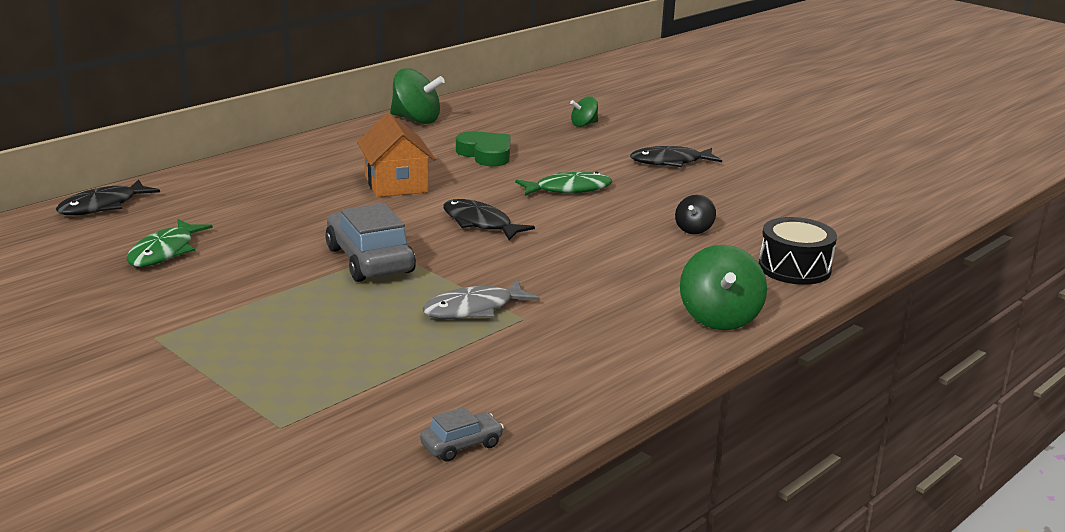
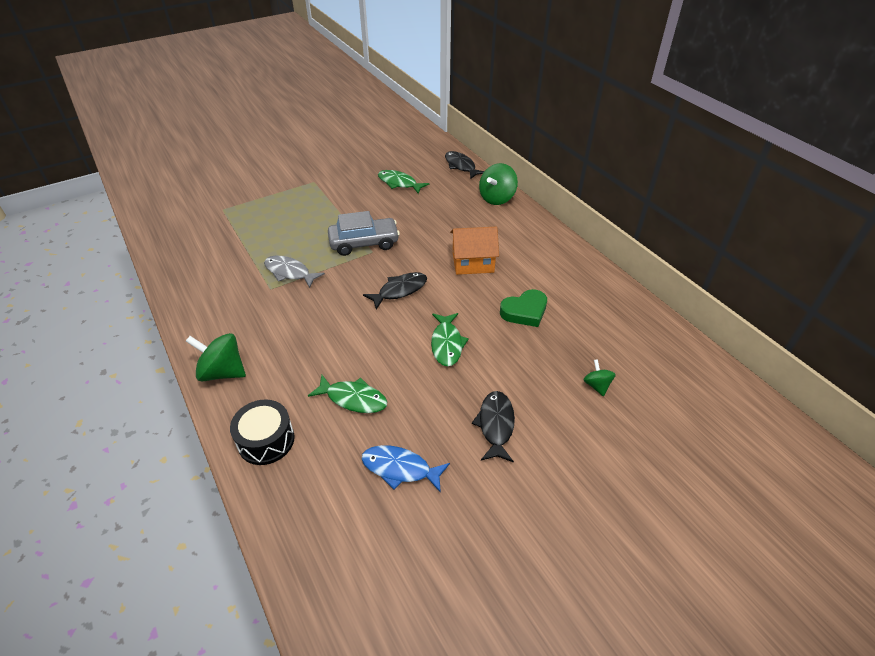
camera: 105 degrees right, 20 degrees up
(416, 120) = (602, 285): green spinning top -> green spinning top (497, 198)
(461, 445) = (174, 252): grey car -> none
(474, 309) = (289, 272): grey fish -> grey fish turned 45 degrees counterclockwise
(694, 229) = (353, 399): black spinning top -> green fish
(761, 198) = (400, 468): none -> blue fish

